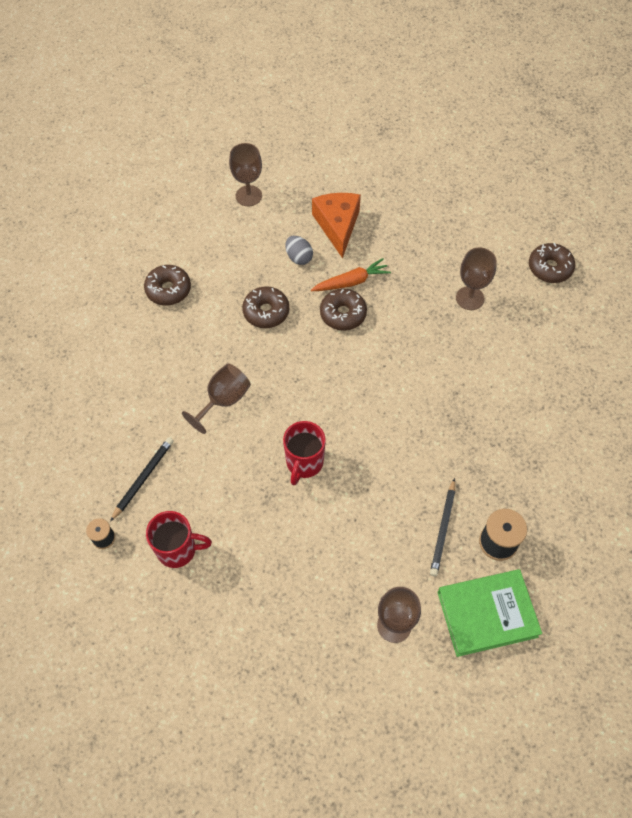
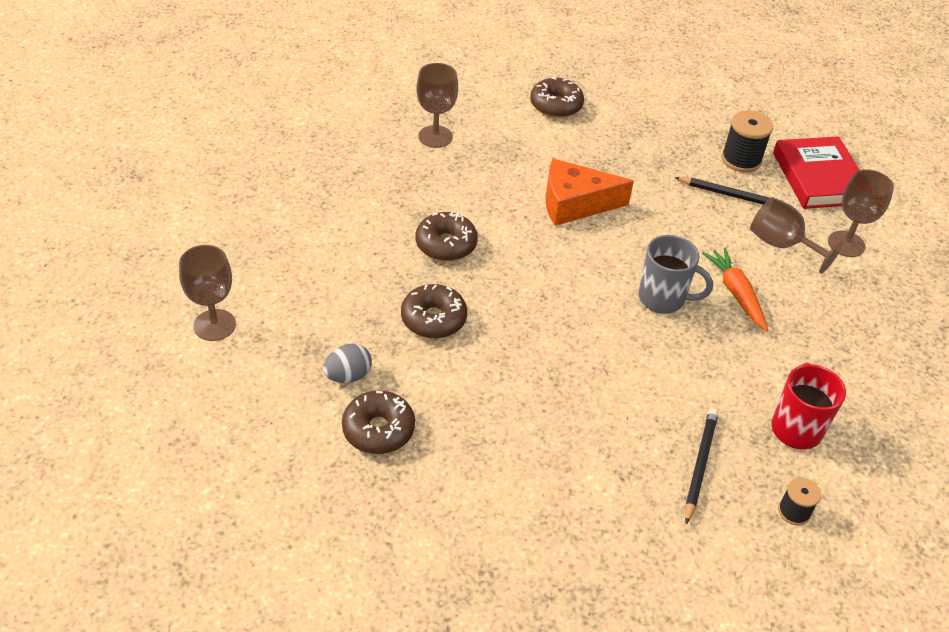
camera: 90 degrees left, 15 degrees down
(143, 478) = (700, 465): black pencil -> black pencil turned 75 degrees clockwise
(223, 400) = (575, 372): brown goblet -> brown goblet (781, 245)
(299, 257) = (345, 279): grey egg -> grey egg (348, 376)
(304, 463) = (663, 298): red mug -> grey mug
(337, 225) = (297, 235): orange cheese -> orange cheese (574, 204)
(351, 282) = (395, 232): orange carrot -> orange carrot (736, 293)
(487, 614) = (818, 178): green book -> red book
(550, 268) = (401, 73): brown donut -> brown donut (556, 105)

